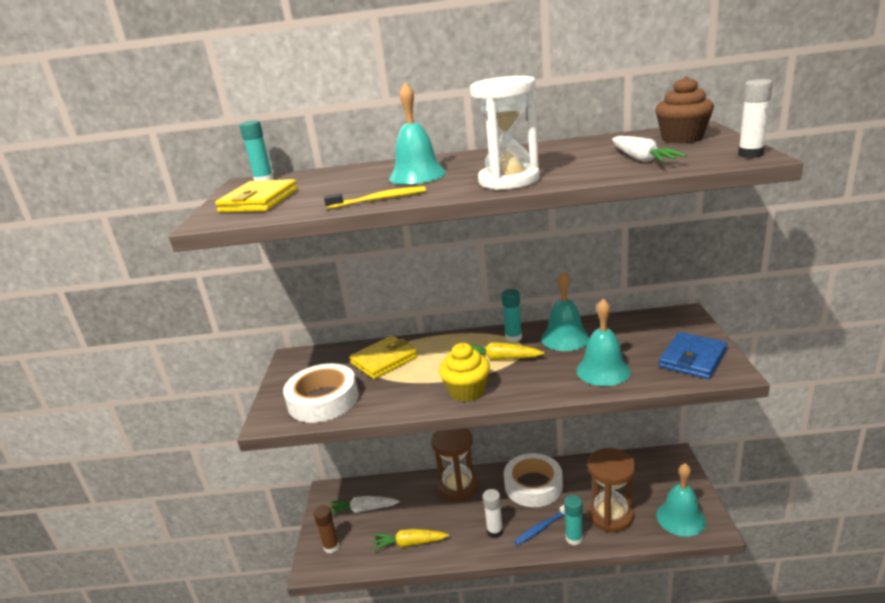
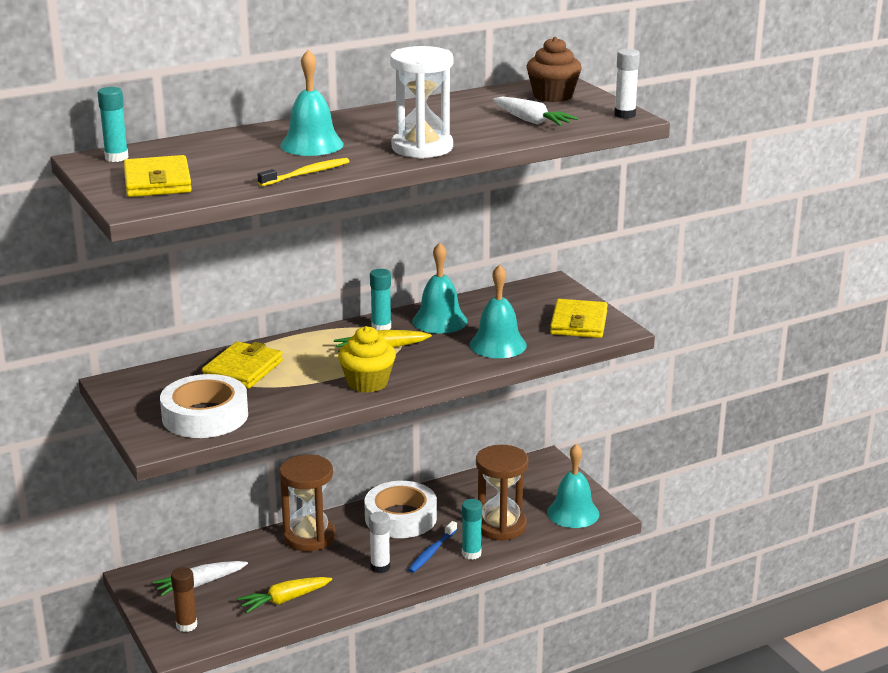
camera: 30 degrees left, 0 degrees up
(692, 359) = (579, 323): blue wallet -> yellow wallet

